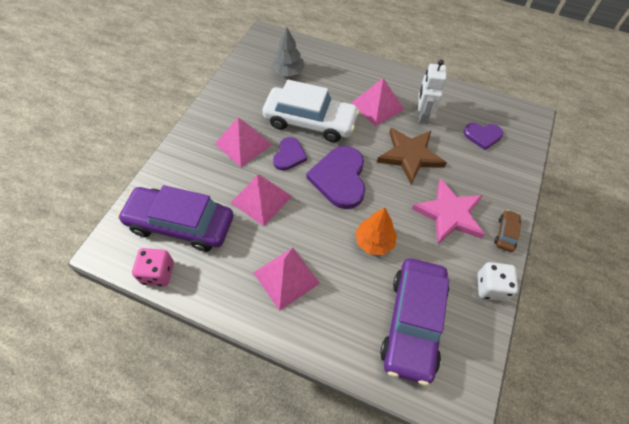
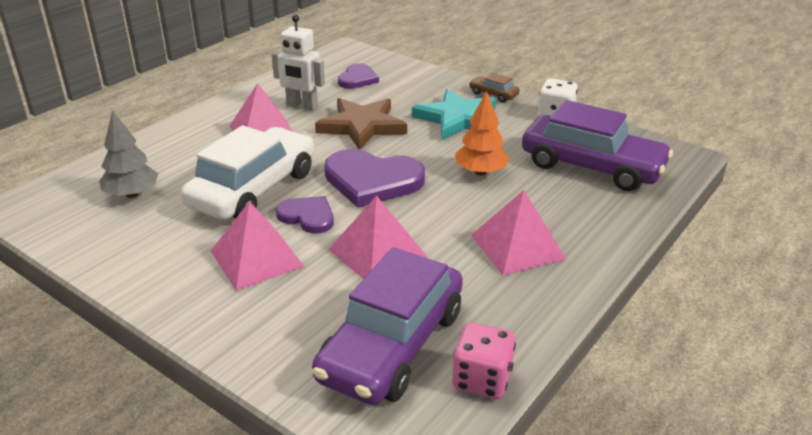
camera: 75 degrees left, 25 degrees down
(449, 214) = (458, 119): pink star -> turquoise star

